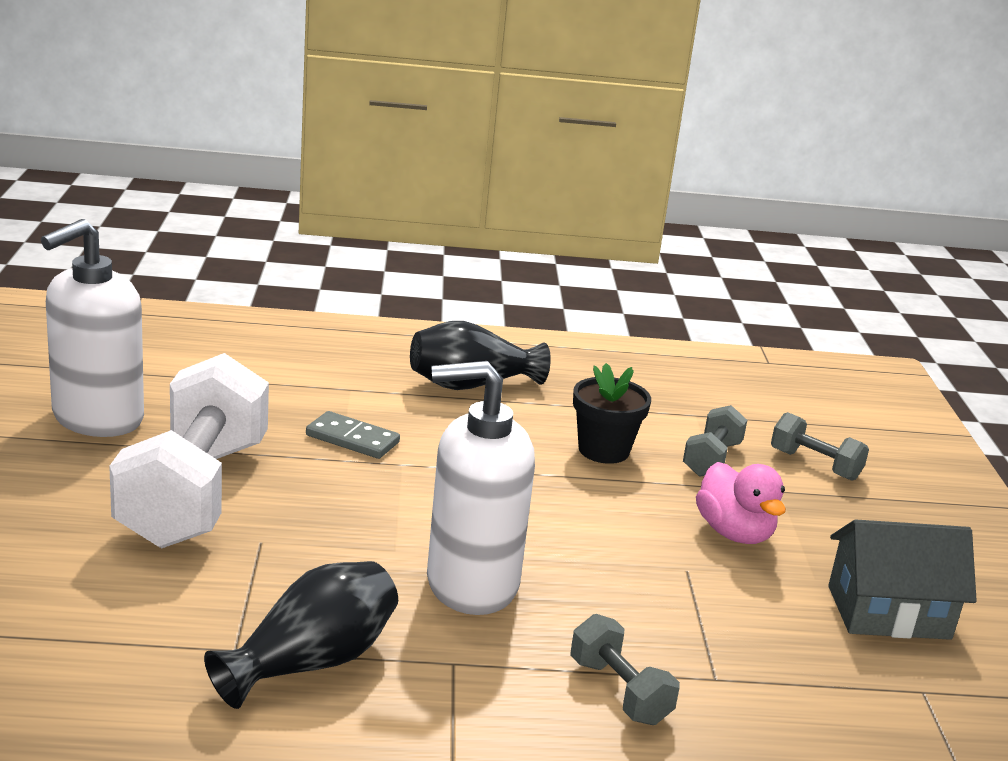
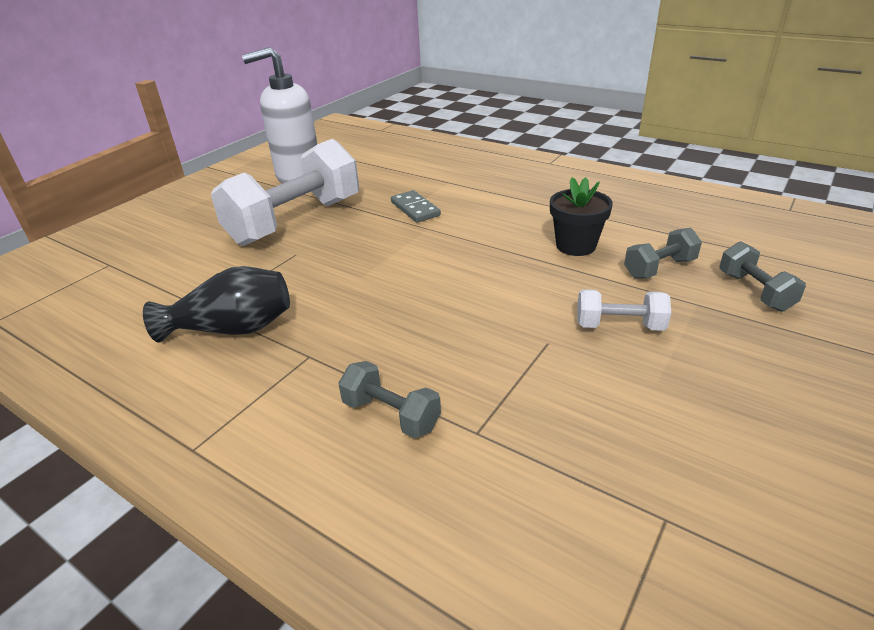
camera: 40 degrees right, 10 degrees up
(471, 385) = (527, 190): black vase -> none
(471, 584) = (381, 309): white soap dispenser -> none
(619, 691) = (391, 415): grey dumbbell -> grey dumbbell turned 60 degrees counterclockwise
(734, 533) = (619, 326): pink duck -> white dumbbell
(888, 612) = (703, 432): grey house -> none

